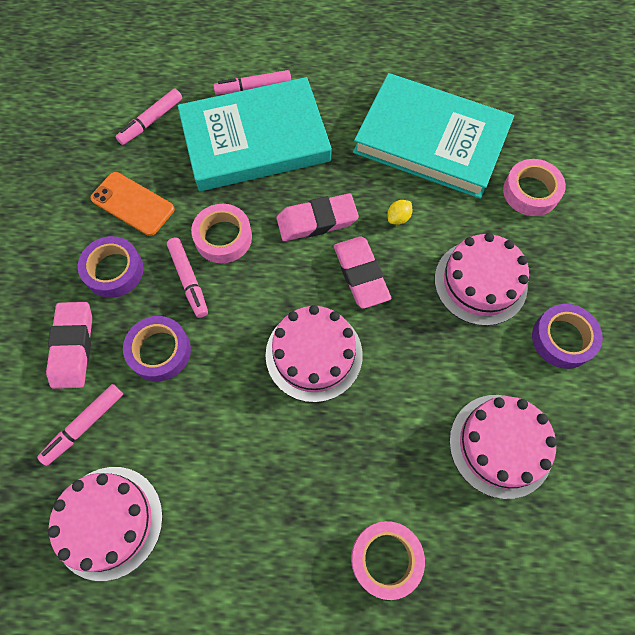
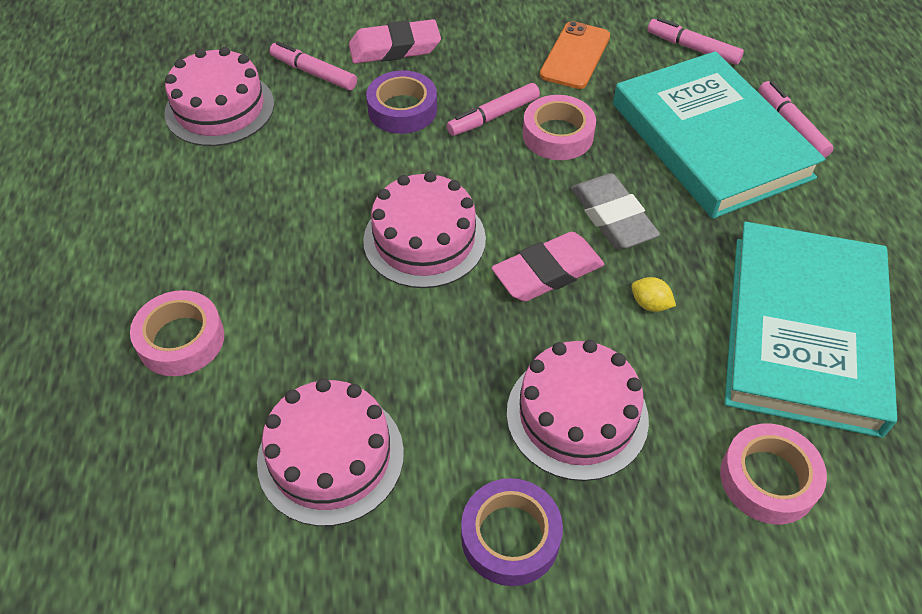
camera: 80 degrees right, 15 degrees down
(114, 270) = (488, 58): purple tape -> none
(317, 221) = (612, 217): pink eraser -> grey eraser

